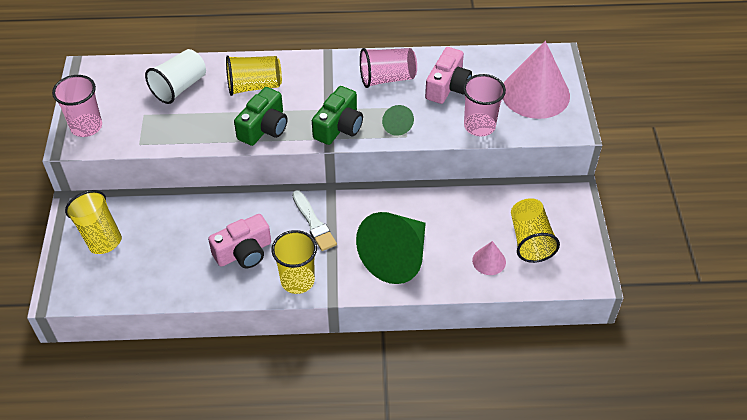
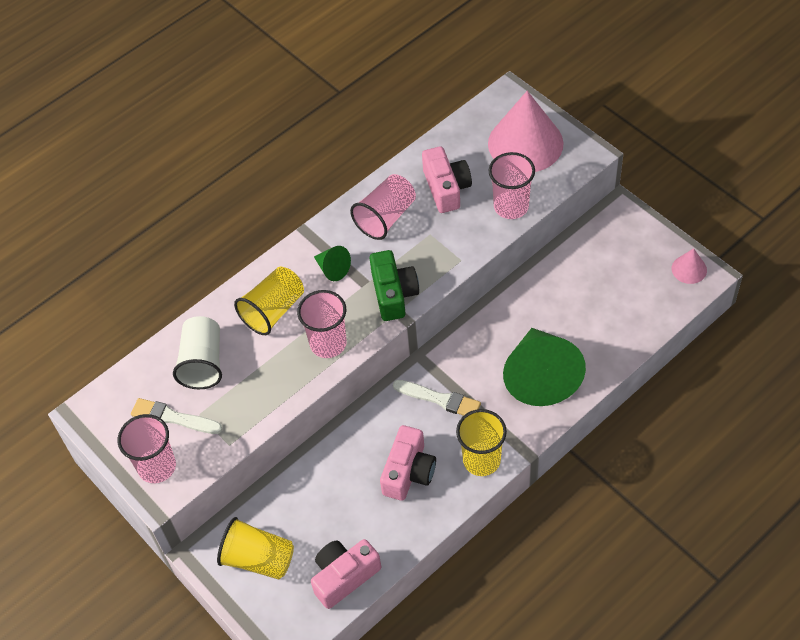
camera: 35 degrees left, 5 degrees up
(127, 106) = (173, 418): none -> white brush
(134, 284) = (344, 576): none -> pink camera
(264, 128) = (328, 343): green camera -> pink cup
(396, 125) = (441, 256): green cone -> green cone (332, 269)
(489, 261) = (615, 322): pink cone -> pink cone (689, 269)
(530, 240) = (628, 279): yellow cup -> none

